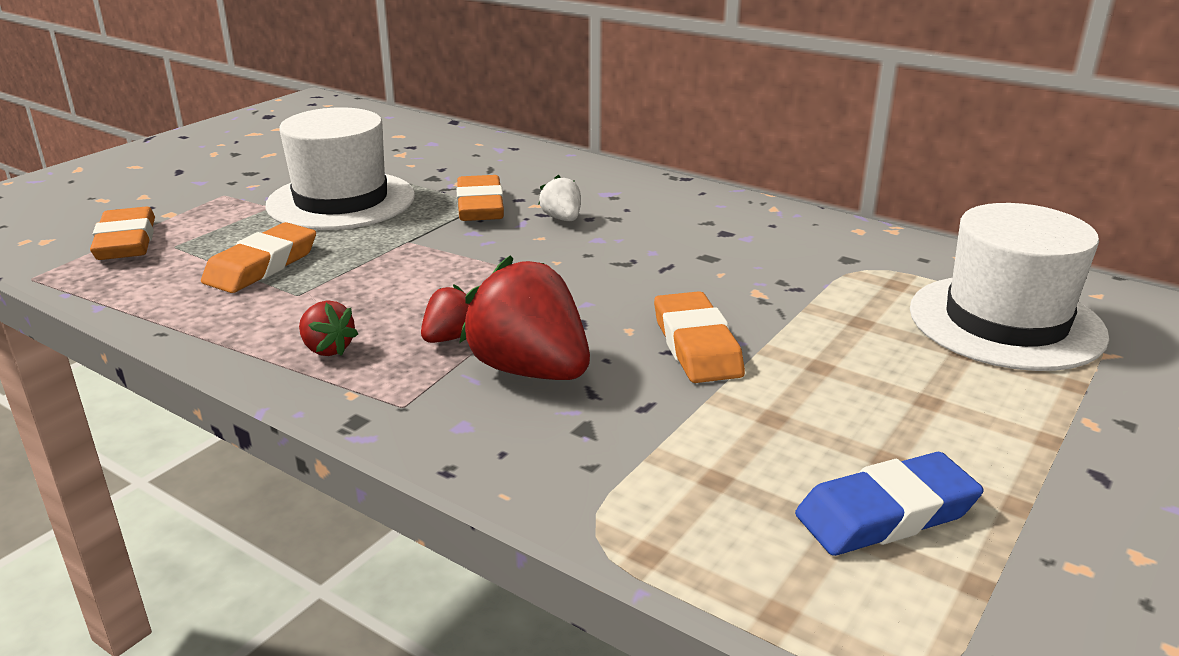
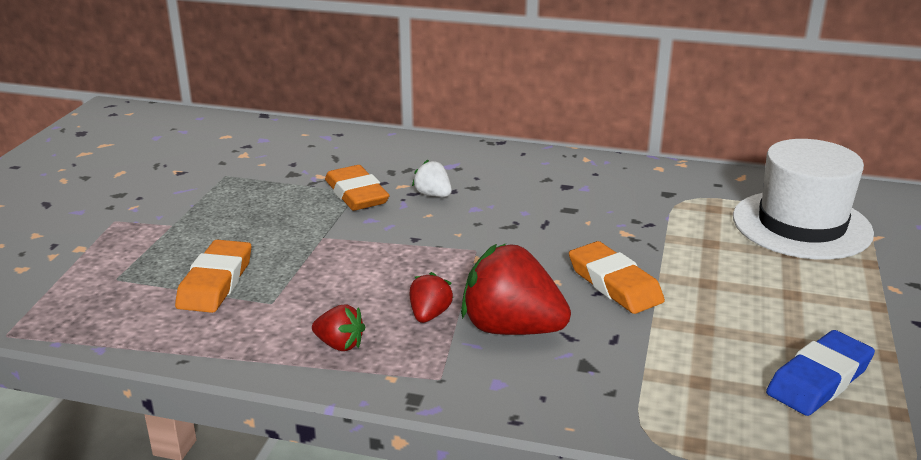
camera: 20 degrees left, 0 degrees up
(126, 242) = (65, 283): orange eraser -> none
(341, 201) = (231, 209): white hat -> none

